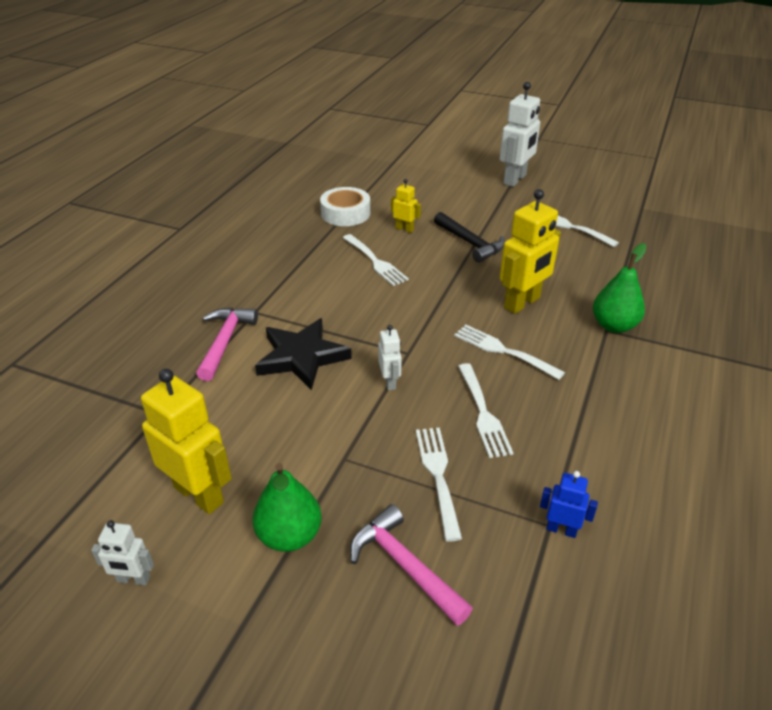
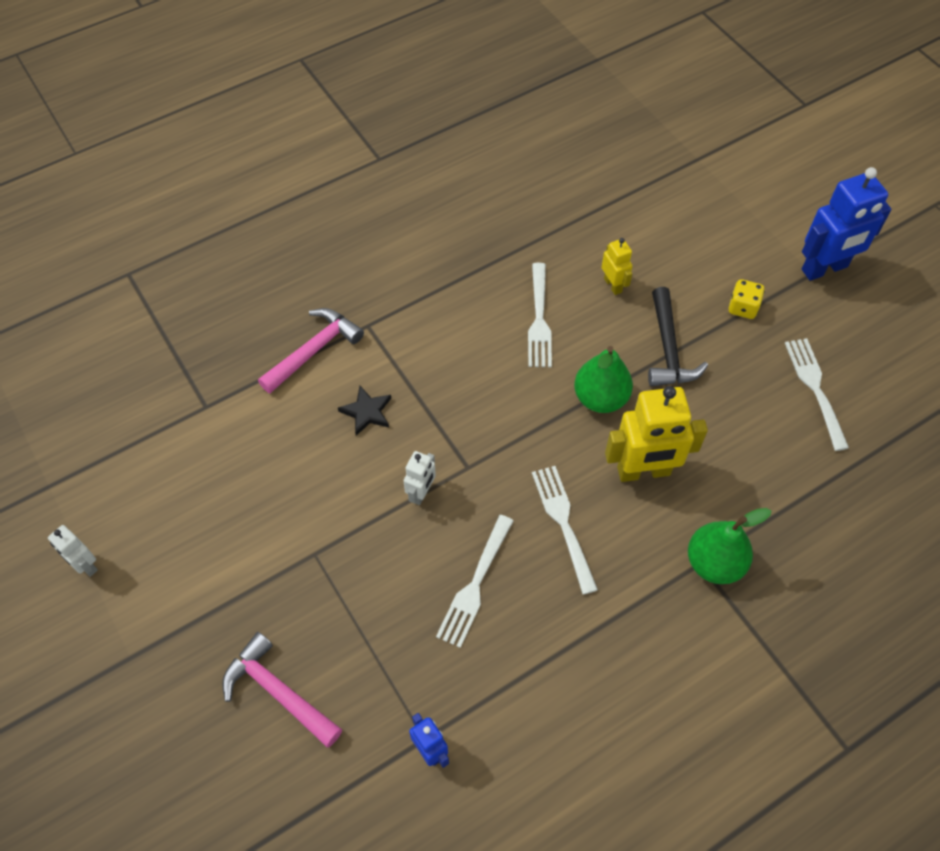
camera: 35 degrees right, 20 degrees up
(199, 494) = (179, 515): yellow robot -> none
(289, 535) = (216, 602): green pear -> green pear (600, 398)
(302, 357) = (367, 412): black star -> black star, size x0.52
(345, 213) = (568, 224): white tape -> none
(405, 566) = (278, 692): pink hammer -> pink hammer turned 45 degrees counterclockwise
(438, 476) = (376, 625): white fork -> none
(491, 210) = (742, 308): none -> yellow dice
(515, 179) = (825, 269): white robot -> blue robot

